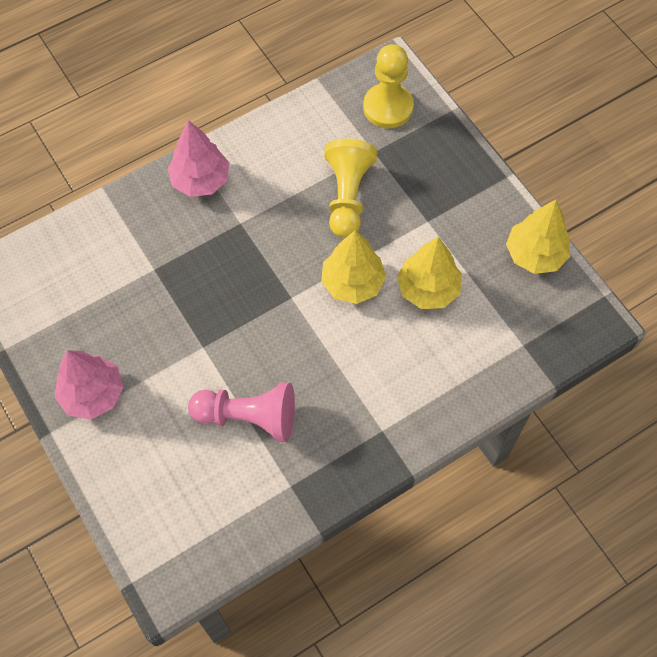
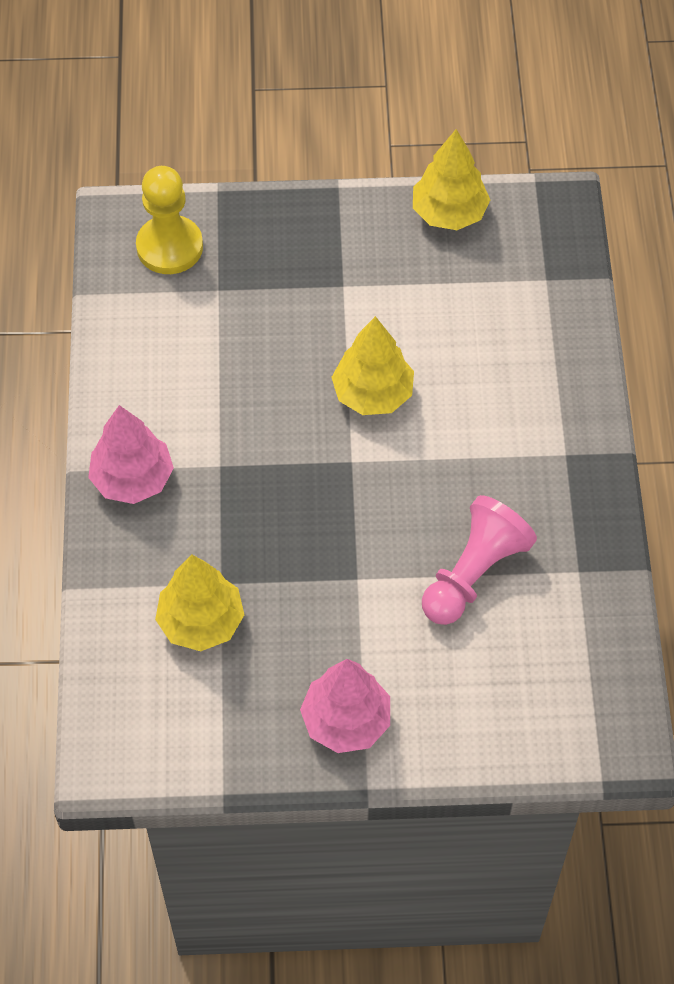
camera: 60 degrees left, 5 degrees down
(347, 196) = (259, 344): yellow pawn -> none
(428, 289) = (426, 328): yellow tree -> yellow tree (201, 622)

